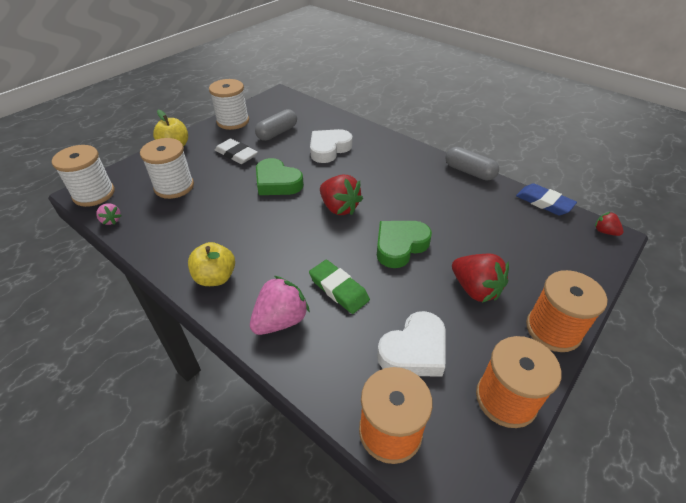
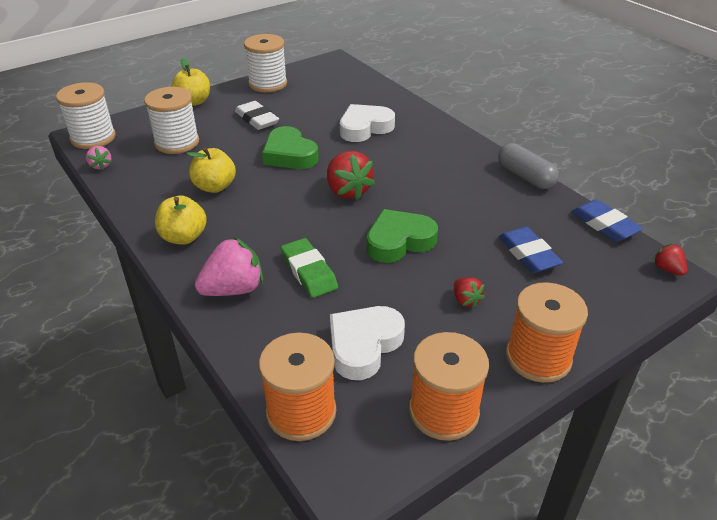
camera: 15 degrees right, 5 degrees down
(224, 223) = (215, 187): none -> yellow apple
(277, 133) = (313, 102): grey capsule -> none
(414, 350) = (364, 345): white heart -> white heart turned 150 degrees clockwise
(475, 289) = (466, 300): red strawberry -> red strawberry, size x0.52
(502, 238) = (528, 254): none -> blue eraser

